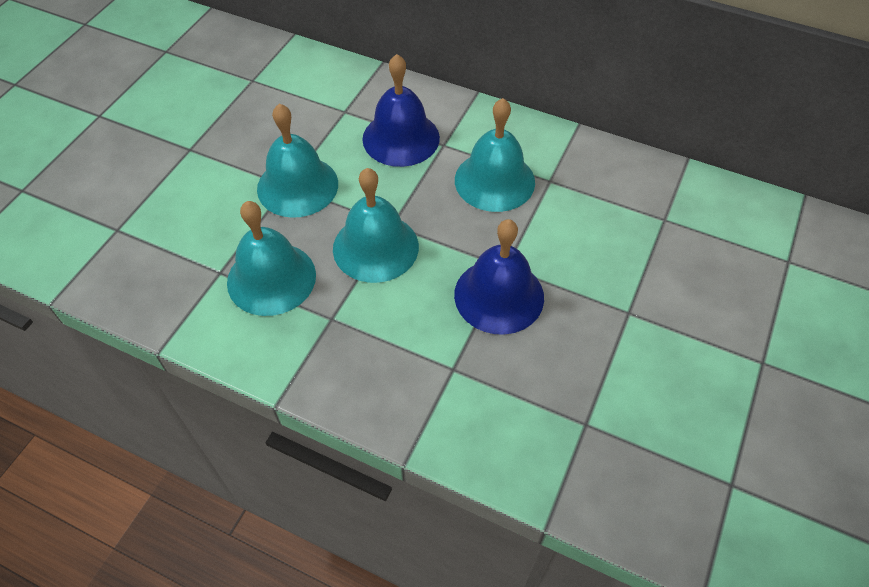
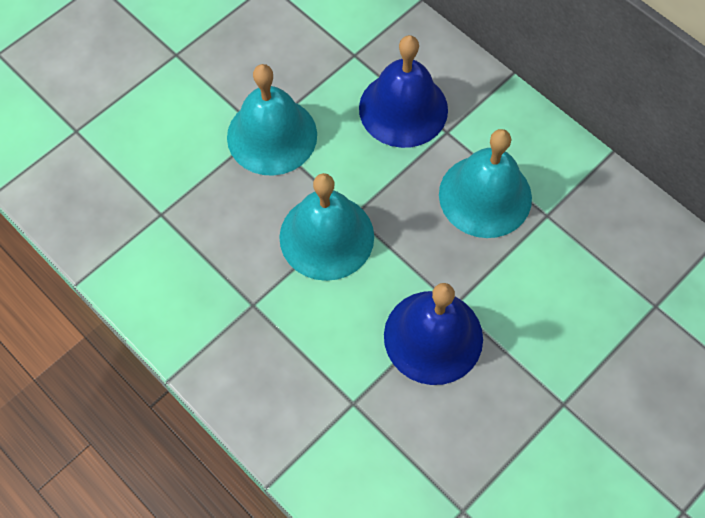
camera: 20 degrees right, 10 degrees up
(271, 278) = (209, 238): turquoise bell -> none

